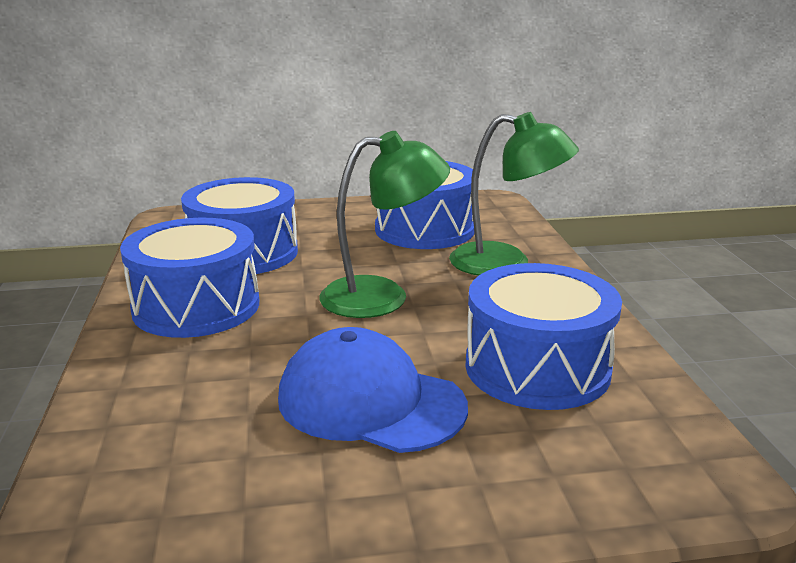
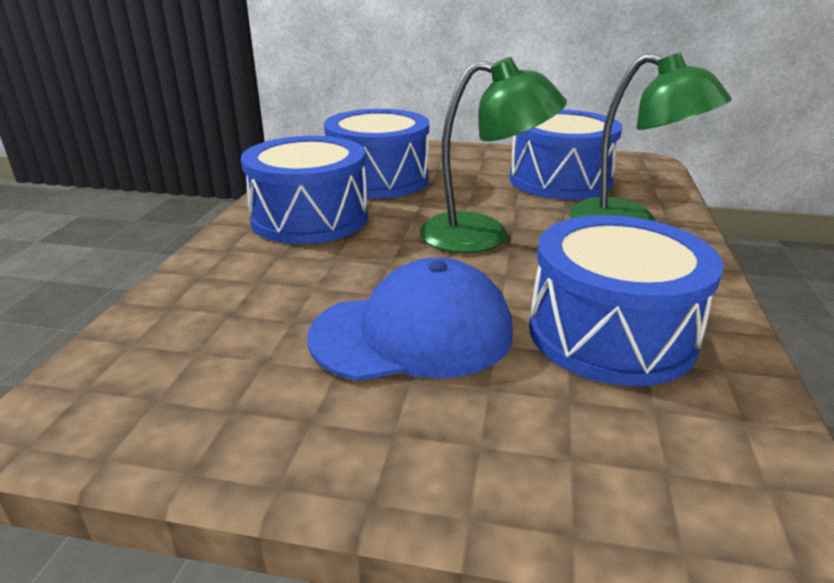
camera: 20 degrees right, 5 degrees up
(370, 402) = (413, 333): blue cap -> blue cap turned 120 degrees clockwise

